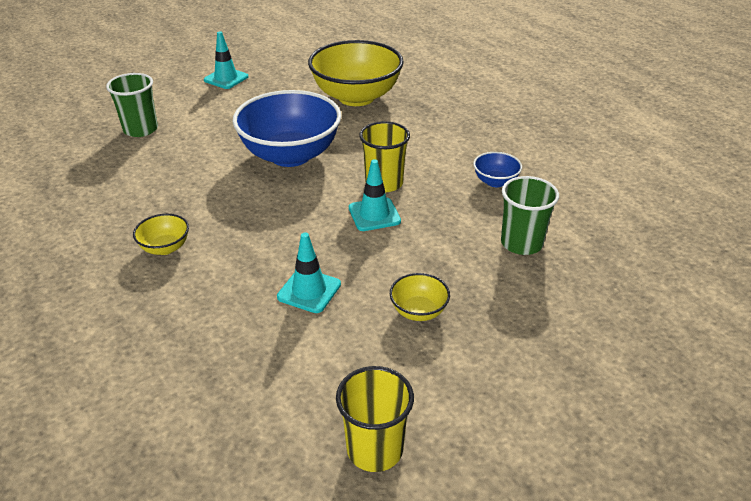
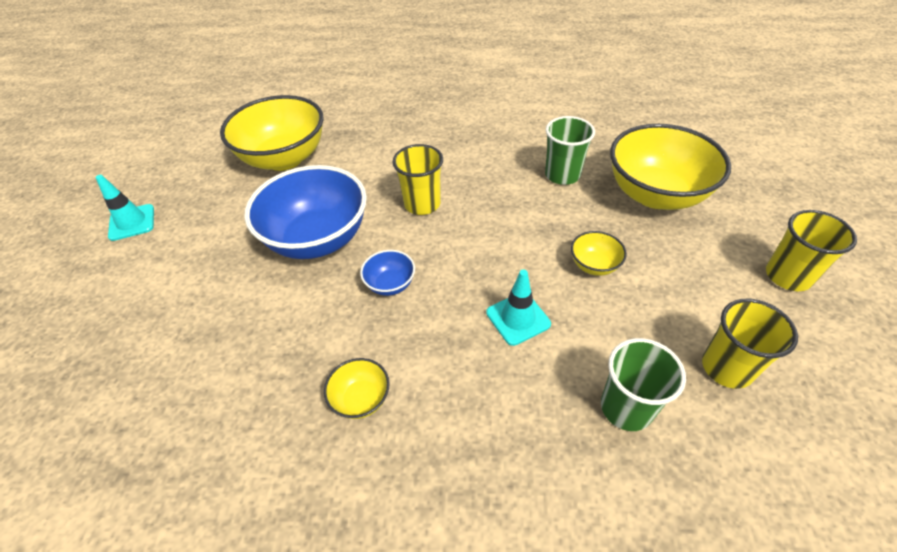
camera: 50 degrees left, 10 degrees up
(140, 129) = (128, 331): green cup -> green cup (626, 407)
(374, 214) = (457, 230): turquoise traffic cone -> none
(495, 182) = (482, 149): blue bowl -> blue bowl (390, 284)
(561, 465) = (788, 276): none -> yellow cup
(572, 317) = (655, 194): none -> yellow bowl

